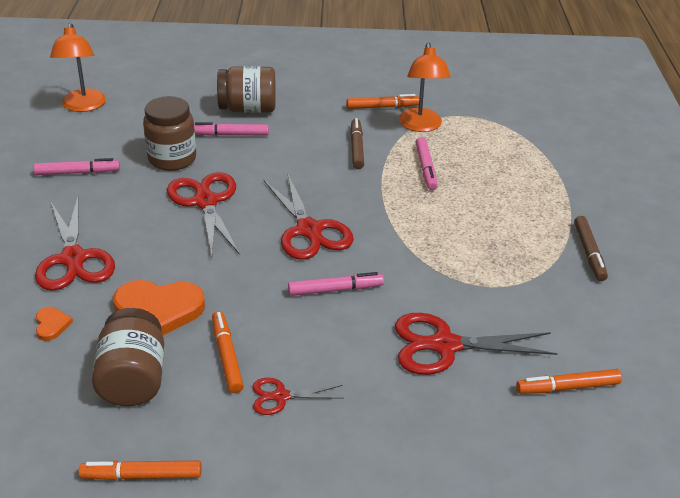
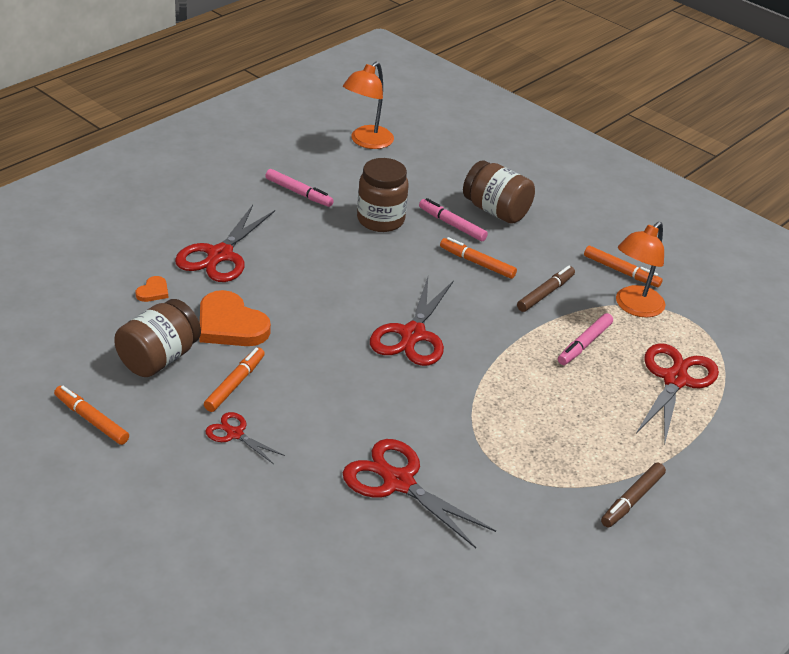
camera: 40 degrees right, 0 degrees up
(206, 202) = (362, 267): red scissors -> red scissors (675, 380)
(335, 289) = (372, 389): pink marker -> none
(568, 387) = (451, 577): orange marker -> orange marker (477, 263)

